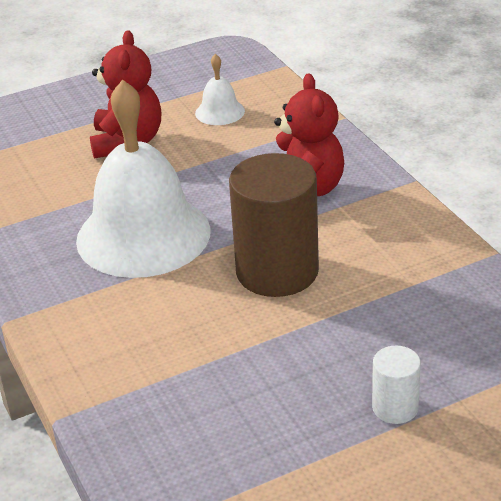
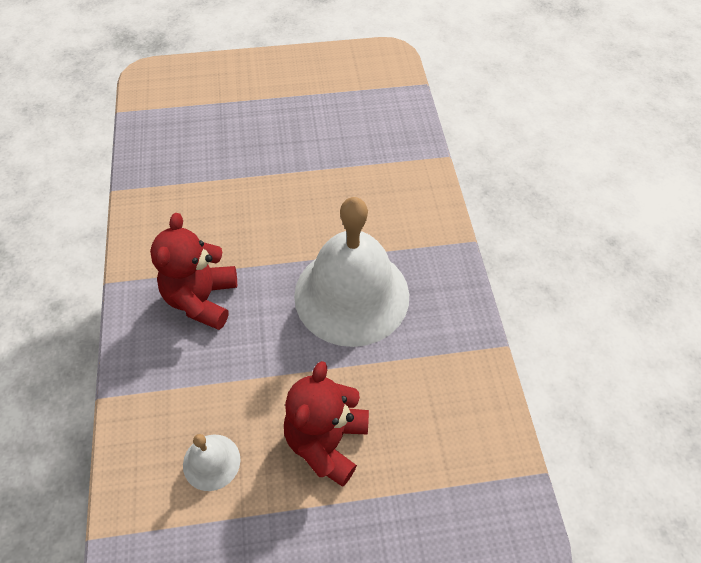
camera: 165 degrees left, 20 degrees up
(277, 271) = (268, 222): brown cylinder -> none
(395, 408) = (256, 107): white cylinder -> none

